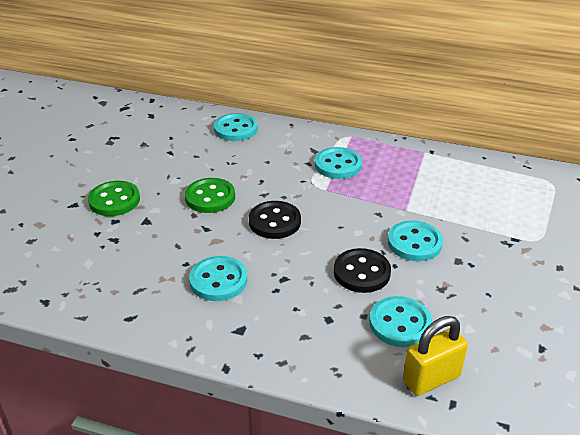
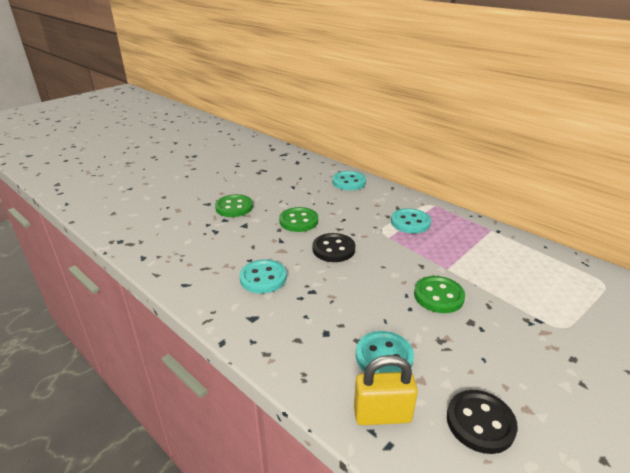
camera: 25 degrees right, 5 degrees down
(361, 272) = (377, 305): black button -> black button (480, 422)
(414, 243) = (438, 296): turquoise button -> green button

